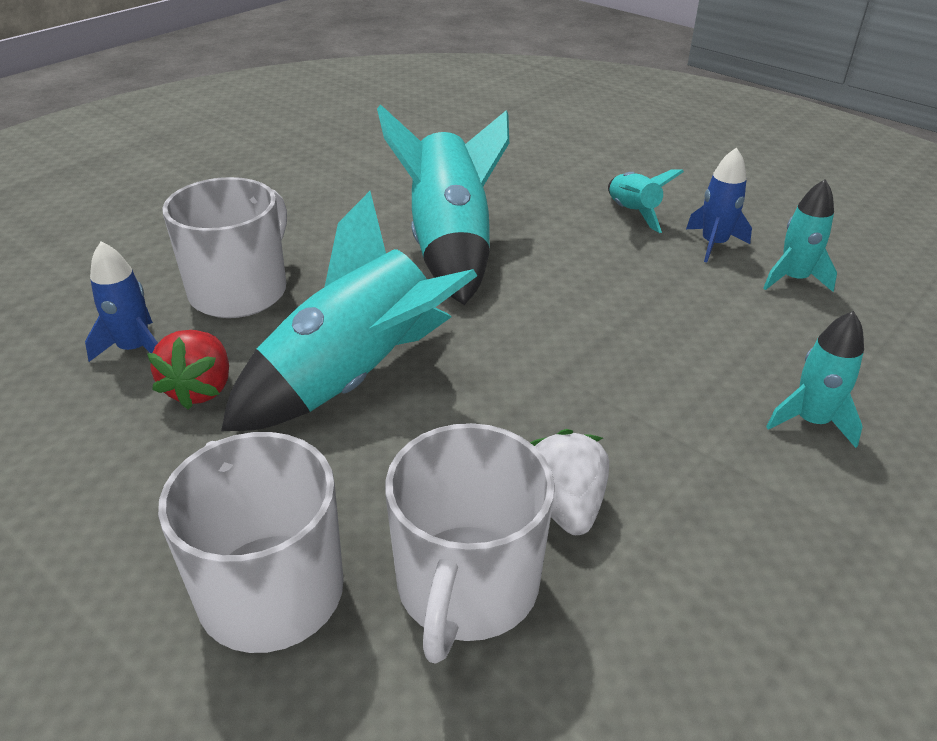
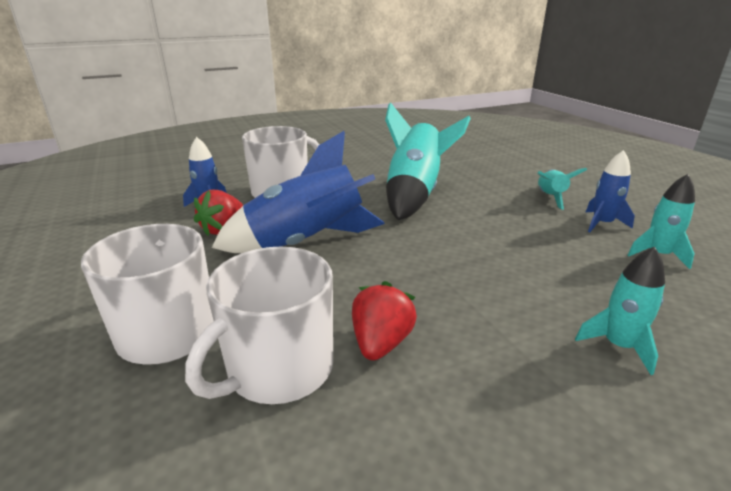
camera: 25 degrees right, 10 degrees down
(354, 379) = (306, 243): turquoise rocket -> blue rocket
(564, 505) = (381, 343): white strawberry -> red strawberry

